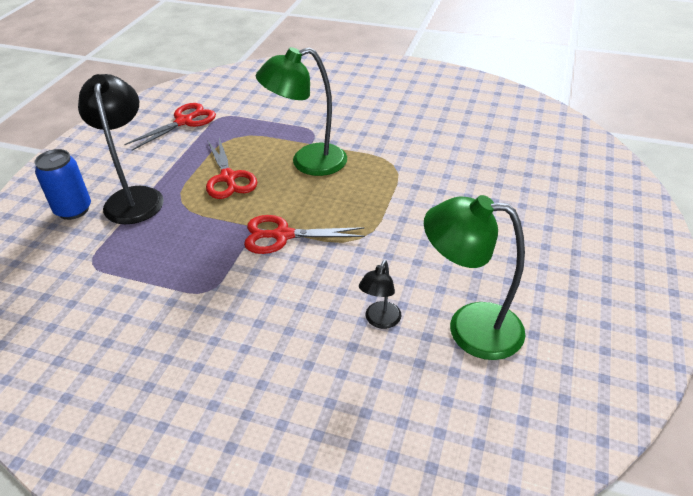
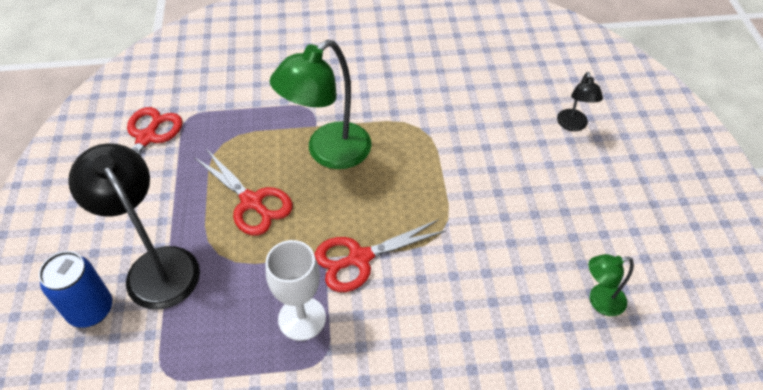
camera: 25 degrees left, 10 degrees up
(211, 260) = (302, 318): none -> white goblet
(380, 321) = (516, 326): black lamp -> black lamp (573, 125)
(469, 327) = (599, 301): green lamp -> green lamp, size x0.50

